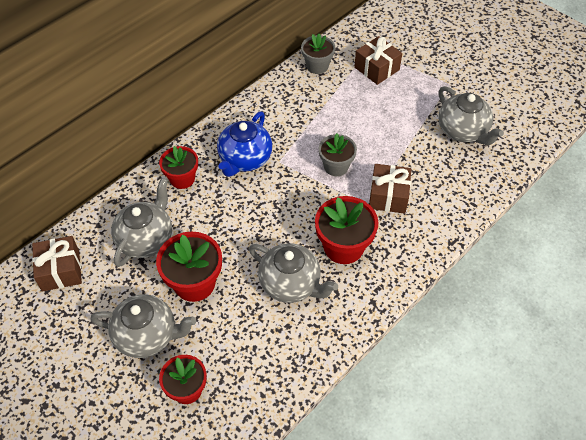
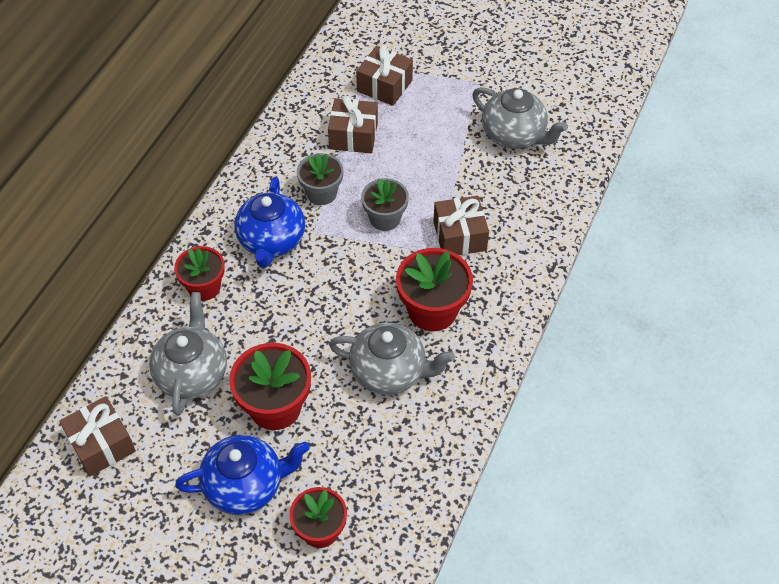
camera: 20 degrees left, 0 degrees up
(147, 335) = (245, 485): grey teapot -> blue teapot
(317, 66) = (311, 101): grey flower pot -> grey flower pot (321, 193)
(338, 99) = (353, 136): none -> brown gift

